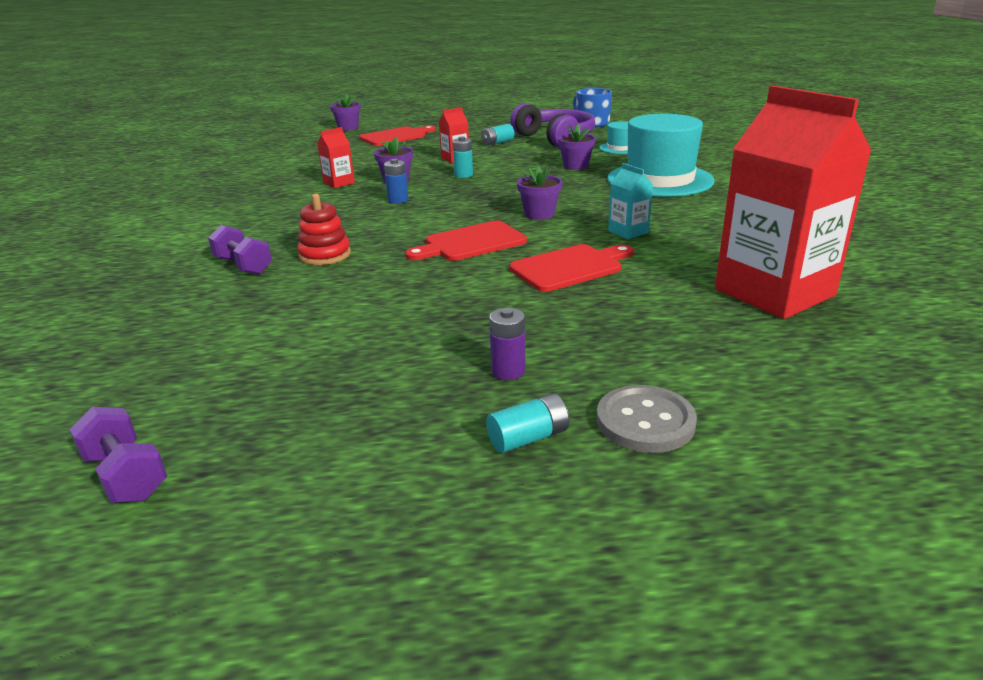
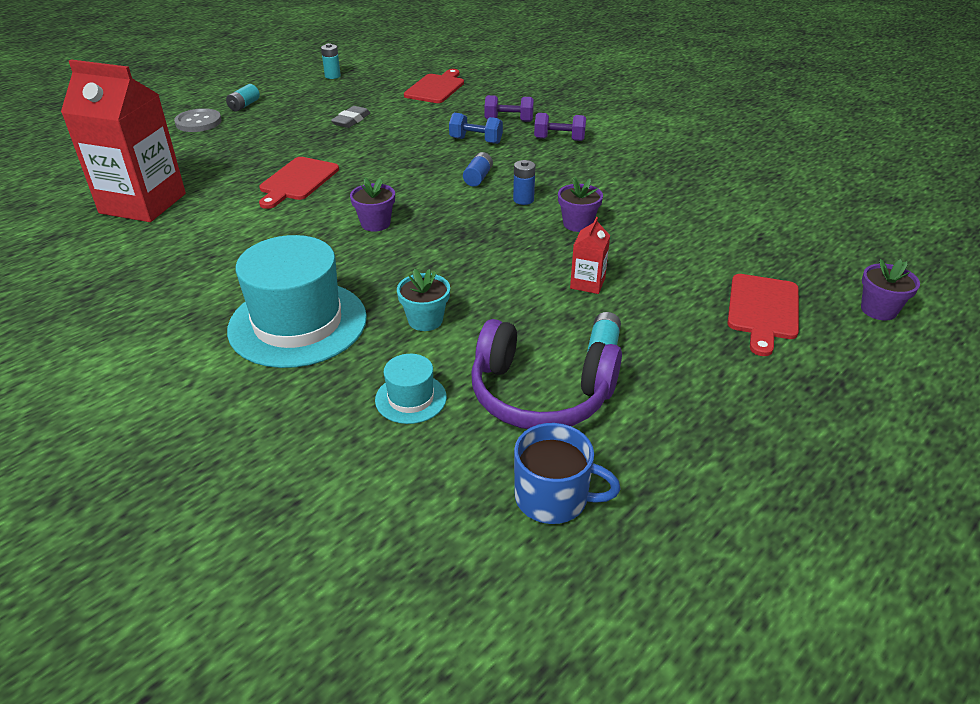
camera: 140 degrees right, 10 degrees up
(126, 476) = (375, 63): purple dumbbell -> purple dumbbell (559, 139)
(325, 255) = (476, 140): red stacking toy -> blue dumbbell
(339, 183) = (620, 202): red carton -> none
(397, 223) = (478, 178): none -> blue battery
(402, 331) = (351, 120): none -> grey eraser
(463, 175) = (527, 255): turquoise battery -> turquoise battery (332, 76)
(471, 243) = (392, 178): red cutting board -> red cutting board (436, 88)
(508, 371) = (276, 121): purple battery -> none
(575, 166) = (425, 320): purple flower pot -> turquoise flower pot
(628, 232) = (279, 227): turquoise carton -> none

